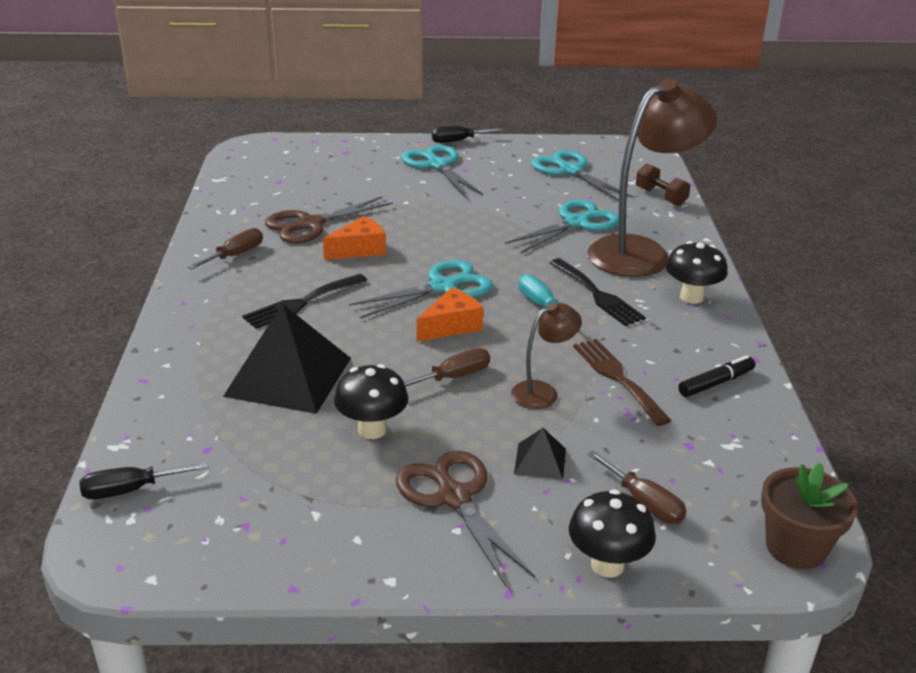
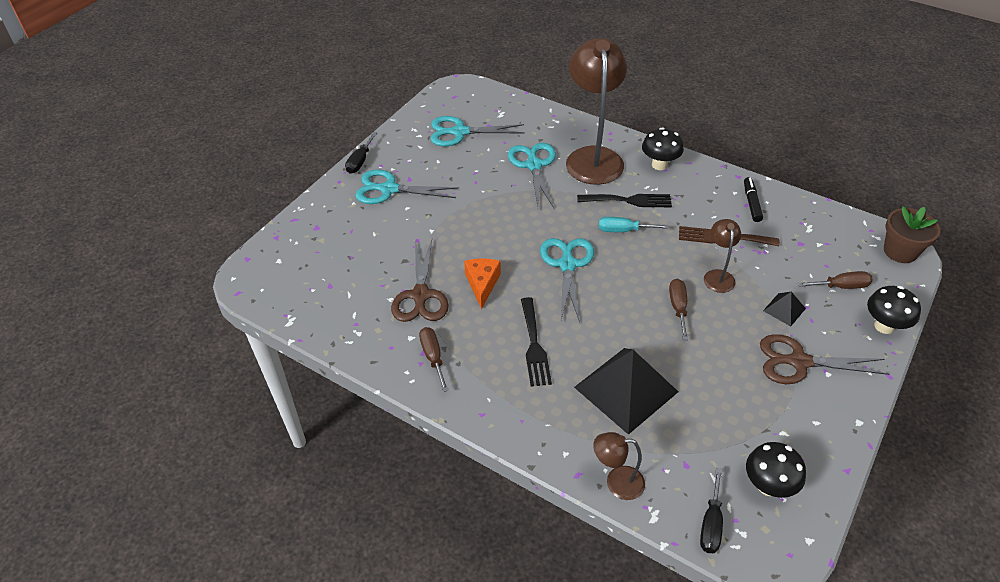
camera: 55 degrees left, 15 degrees up
(148, 407) = (616, 482): none -> brown lamp
(372, 430) = (712, 371): black mushroom -> black mushroom (768, 486)
(451, 326) = (618, 282): orange cheese -> none
(660, 197) = (531, 113): brown dumbbell -> none

